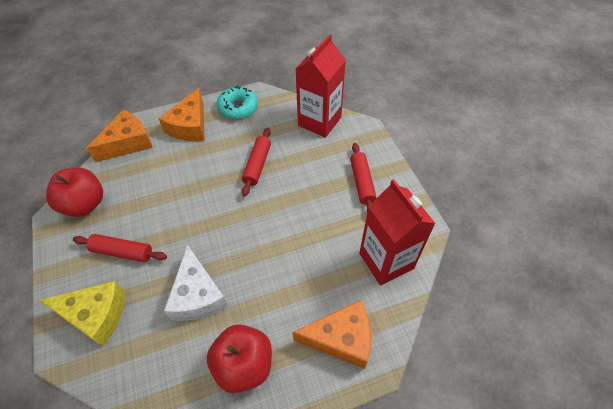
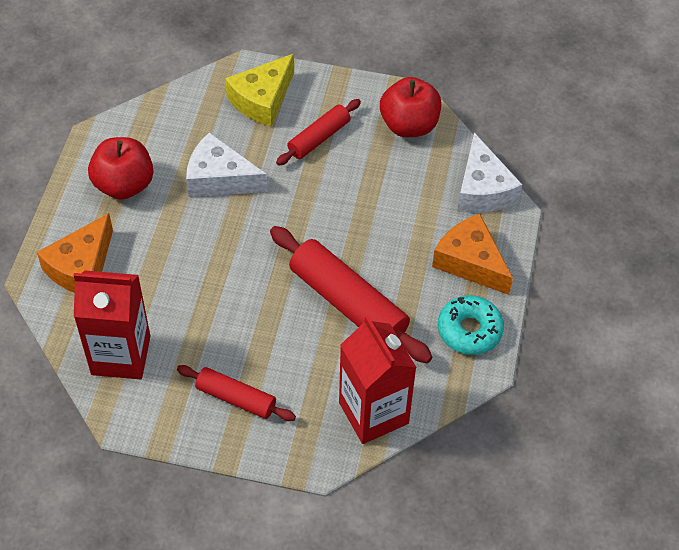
camera: 120 degrees right, 0 degrees up
(127, 143) = (483, 189): orange cheese -> white cheese
(257, 165) = (348, 303): red rolling pin -> red rolling pin, size x1.73

